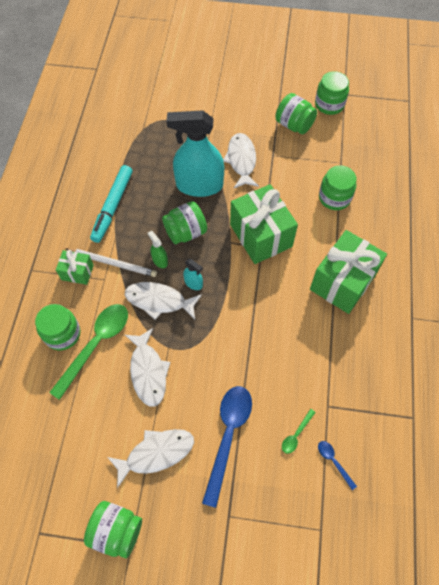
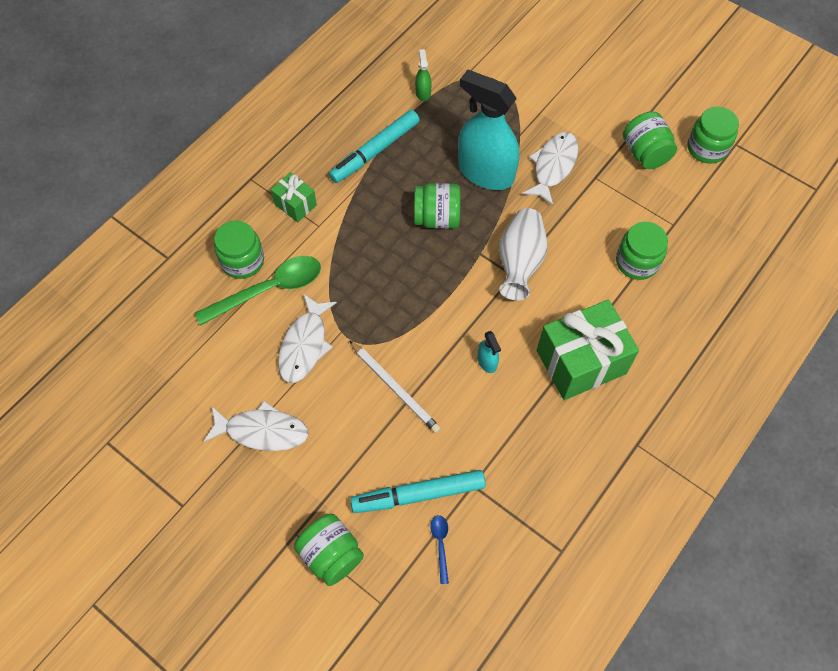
camera: 30 degrees right, 0 degrees up
(113, 263) = (338, 213): white pencil -> white pencil (395, 388)
(117, 530) = (179, 482): green jar -> green jar (331, 554)
(159, 301) = (361, 278): white fish -> none
(160, 260) = (389, 235): green spray bottle -> green spray bottle (423, 93)
(193, 283) = (410, 277): turquoise spray bottle -> turquoise spray bottle (487, 361)
(228, 436) = (345, 455): blue spoon -> none
(261, 235) = (519, 263): green gift -> white vase
(296, 434) = (418, 494): green spoon -> turquoise marker

